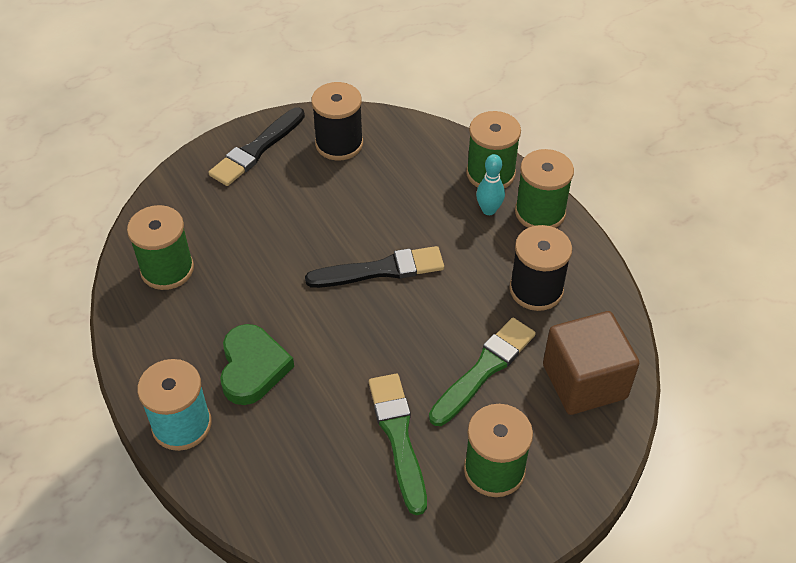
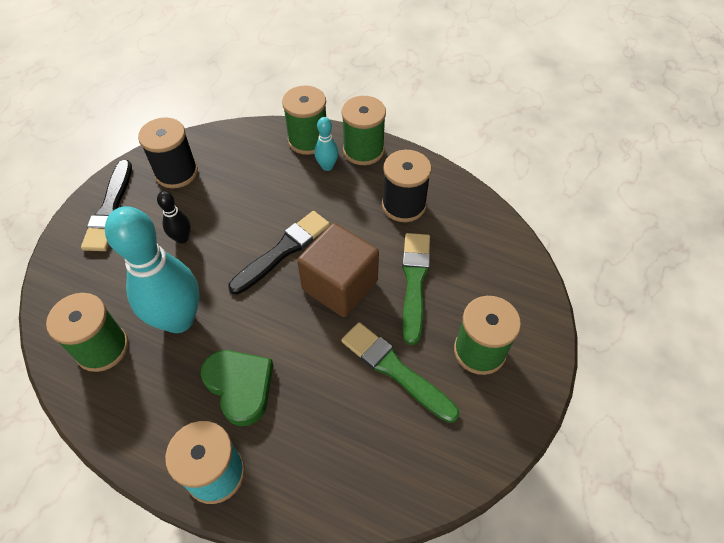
camera: 35 degrees left, 5 degrees up
(244, 280) = (178, 319): none -> turquoise bowling pin
(299, 209) = (182, 238): none -> black bowling pin
(584, 381) = (485, 251): brown cube -> brown cube (340, 285)

